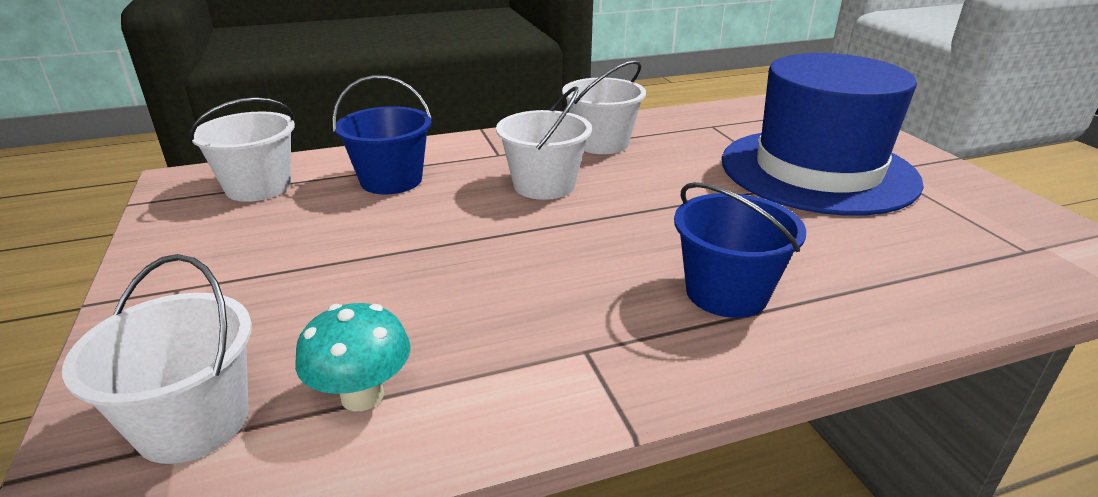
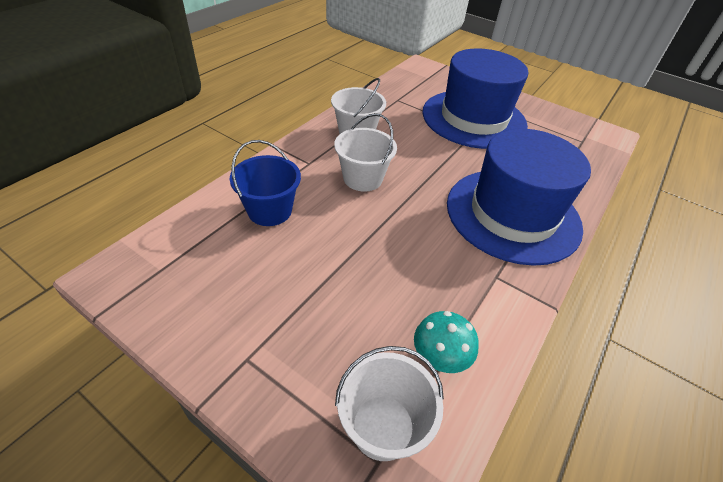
camera: 40 degrees left, 15 degrees up
(258, 187) = (183, 255): white bucket -> none
(726, 293) = (512, 214): blue bucket -> blue hat

